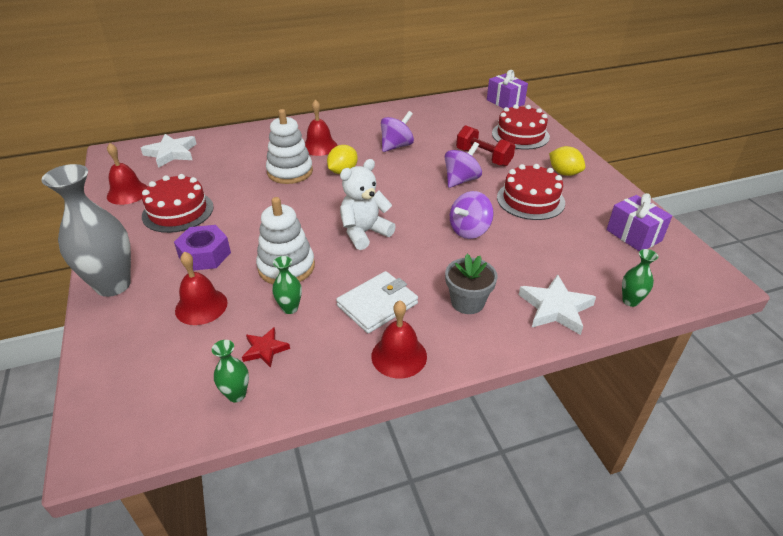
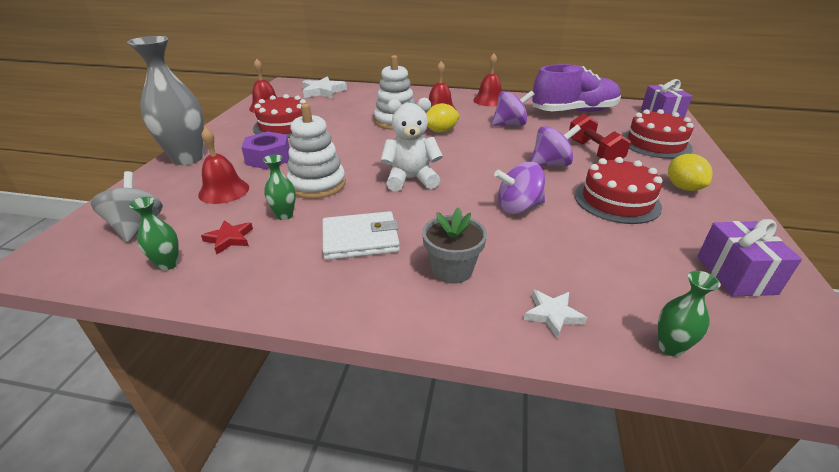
camera: 30 degrees right, 5 degrees down
(157, 375) = (137, 227): none -> grey spinning top
(399, 356) = (331, 291): red bell -> red bell (489, 100)
(437, 116) = (574, 112): none -> purple shoe
(555, 308) = (552, 314): white star -> white star, size x0.59

